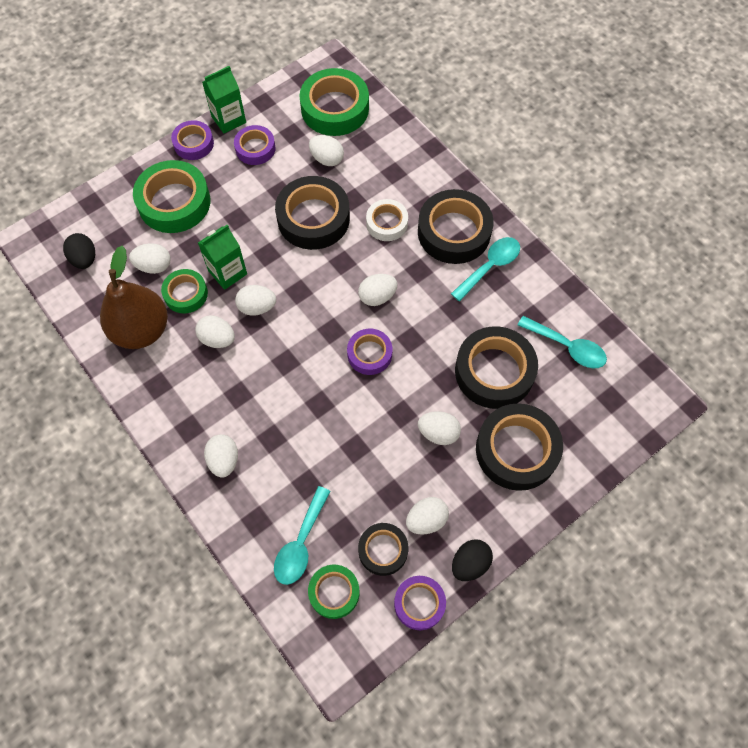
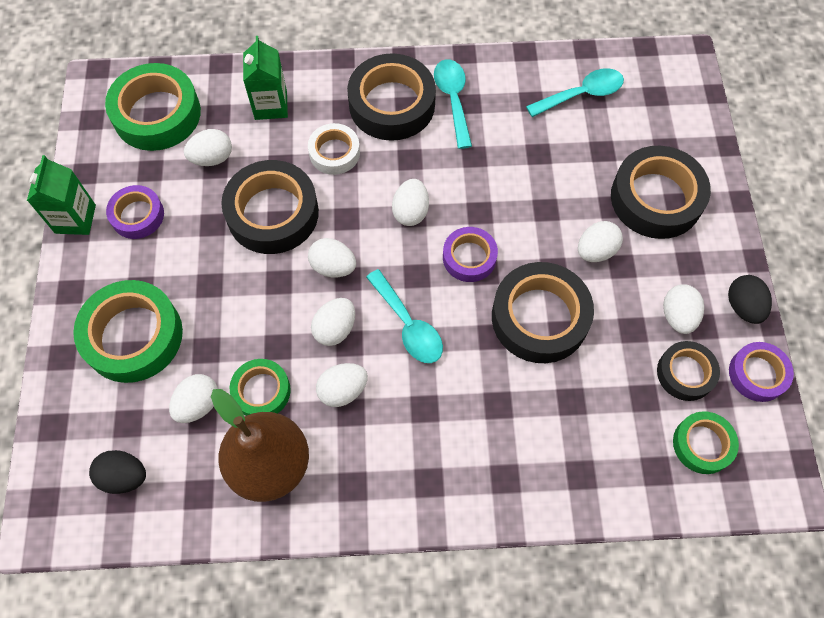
camera: 55 degrees left, 0 degrees up
(193, 143) = (74, 272): purple tape -> none
(224, 460) = (491, 467): white egg -> white egg (333, 267)
(227, 272) = (269, 333): green carton -> green carton (271, 105)
(301, 543) = (632, 445): turquoise spoon -> turquoise spoon (408, 325)
(494, 371) = (565, 166): black tape -> black tape (539, 317)

